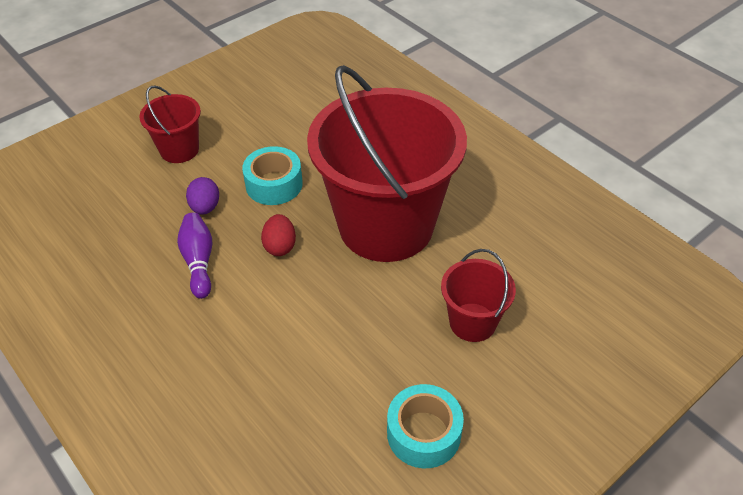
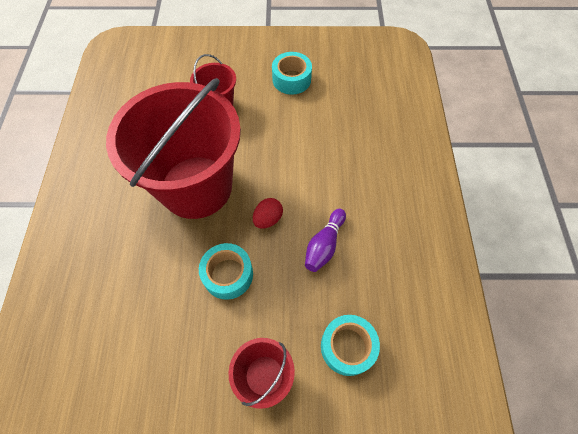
camera: 140 degrees left, 15 degrees up
(118, 204) = (347, 347): none -> turquoise tape
(205, 207) = (289, 290): purple egg -> none

